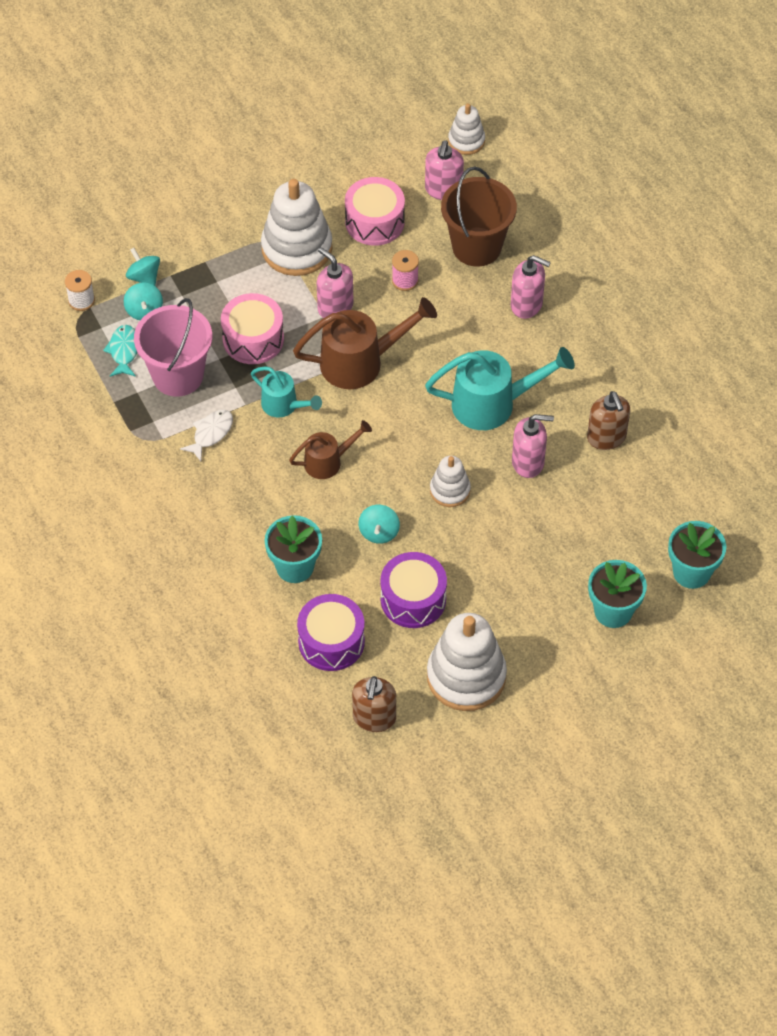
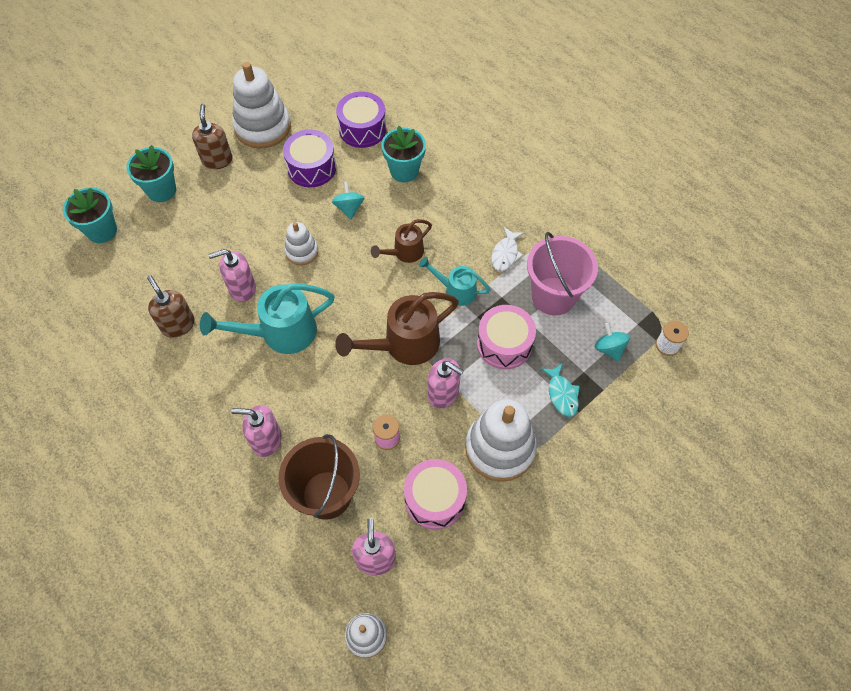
camera: 165 degrees right, 5 degrees up
(124, 351) = (607, 307): turquoise fish -> turquoise fish (561, 394)
(144, 277) = (625, 381): turquoise spinning top -> none
(374, 718) = (320, 91): brown soap dispenser -> brown soap dispenser (217, 160)

